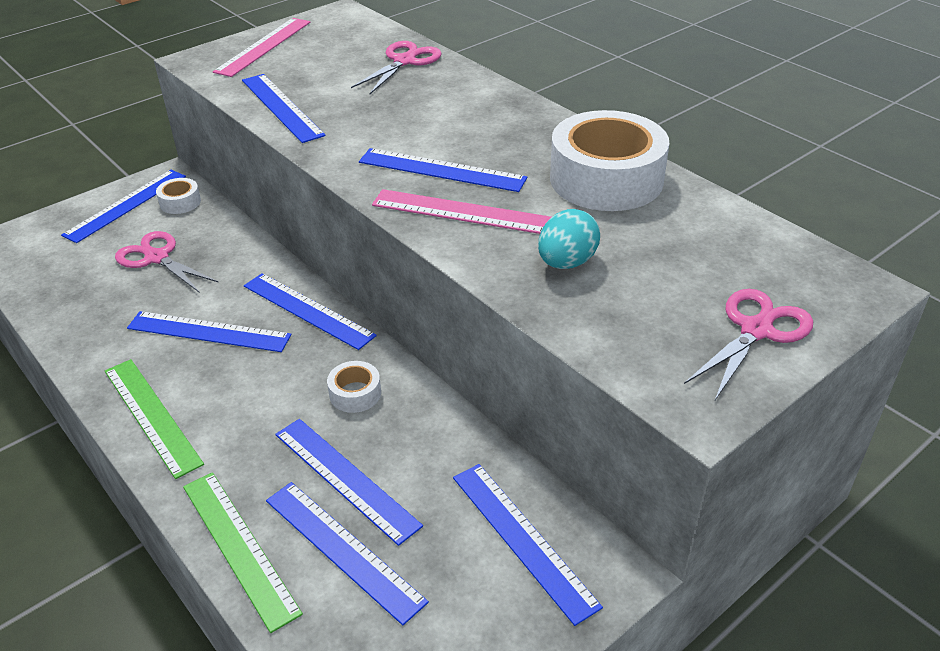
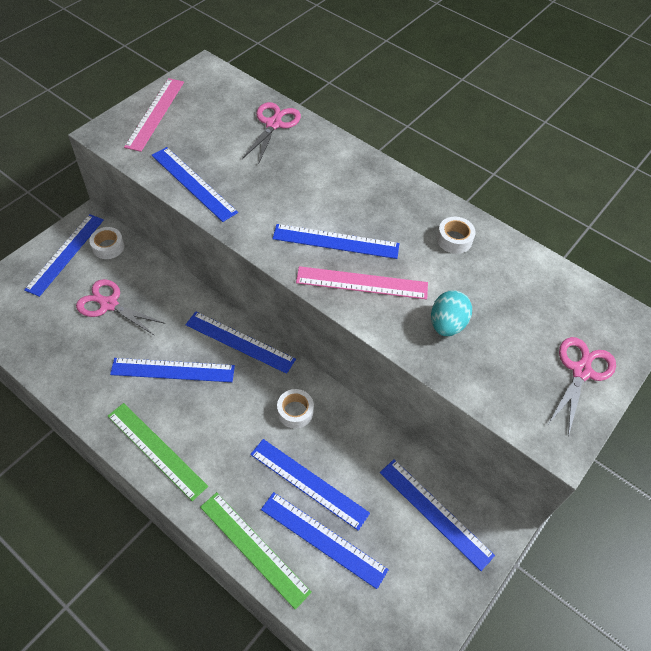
camera: 15 degrees left, 15 degrees up
(606, 179) = (454, 239): white tape -> white tape, size x0.44

